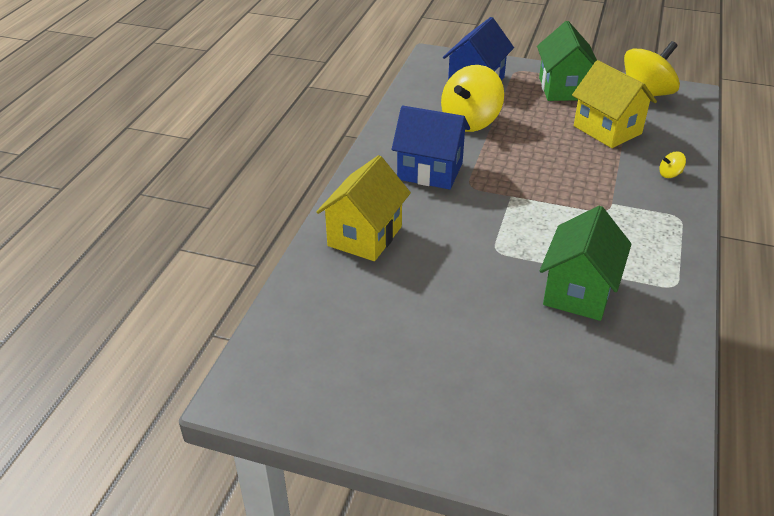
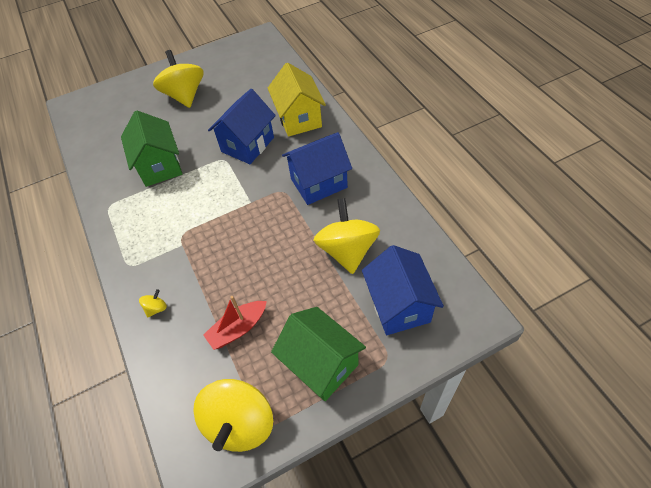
camera: 140 degrees right, 15 degrees up
(453, 247) = (247, 144): none -> blue house
(460, 372) = (185, 95): none -> yellow spinning top
(607, 130) = (238, 328): yellow house -> red boat

